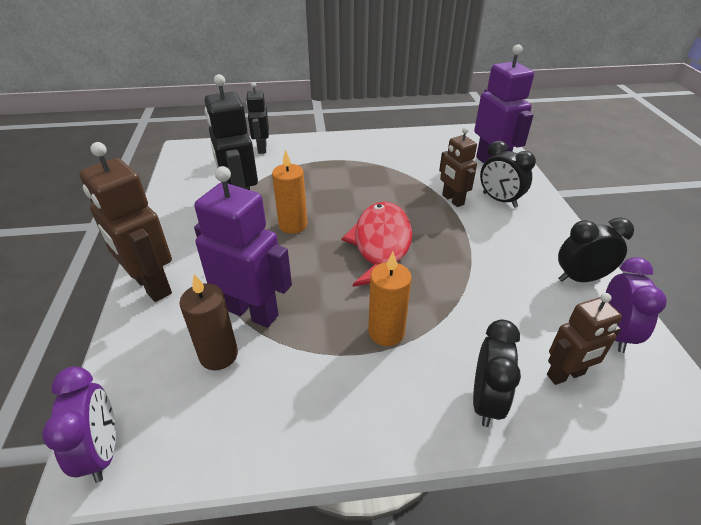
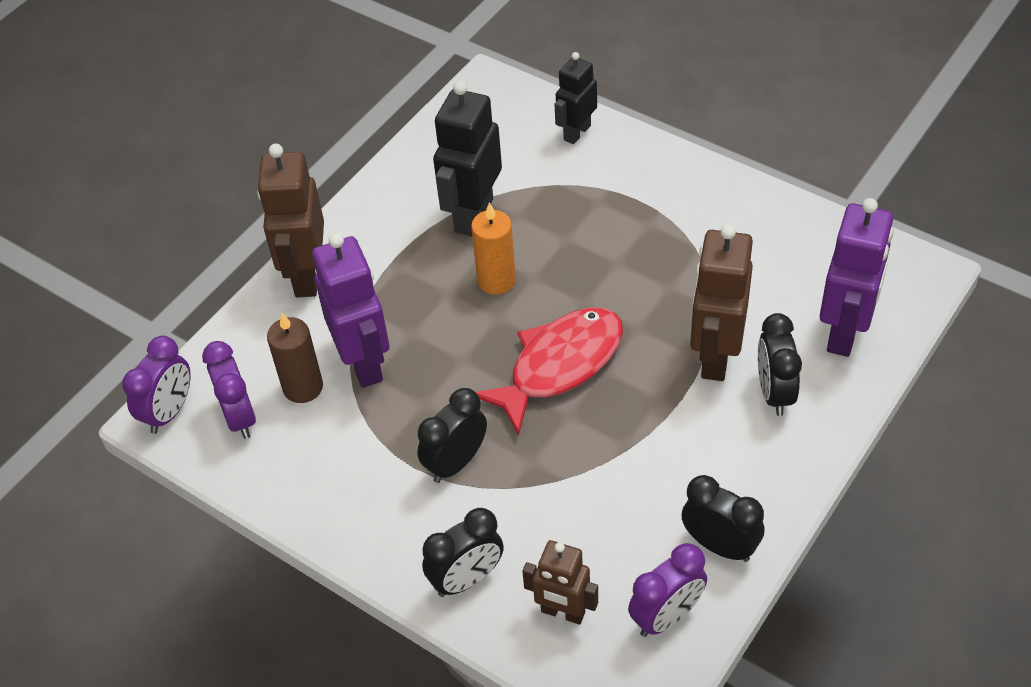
camera: 45 degrees right, 10 degrees up
(181, 410) = (239, 417): none -> purple clock
(386, 332) = (456, 463): orange candle -> black clock
(452, 200) = (715, 356): brown robot -> brown robot, size x1.63

